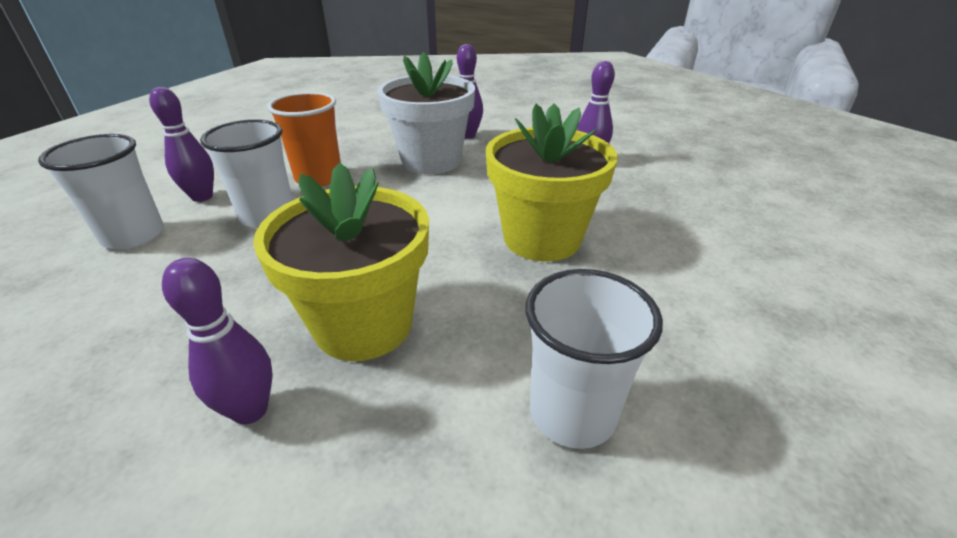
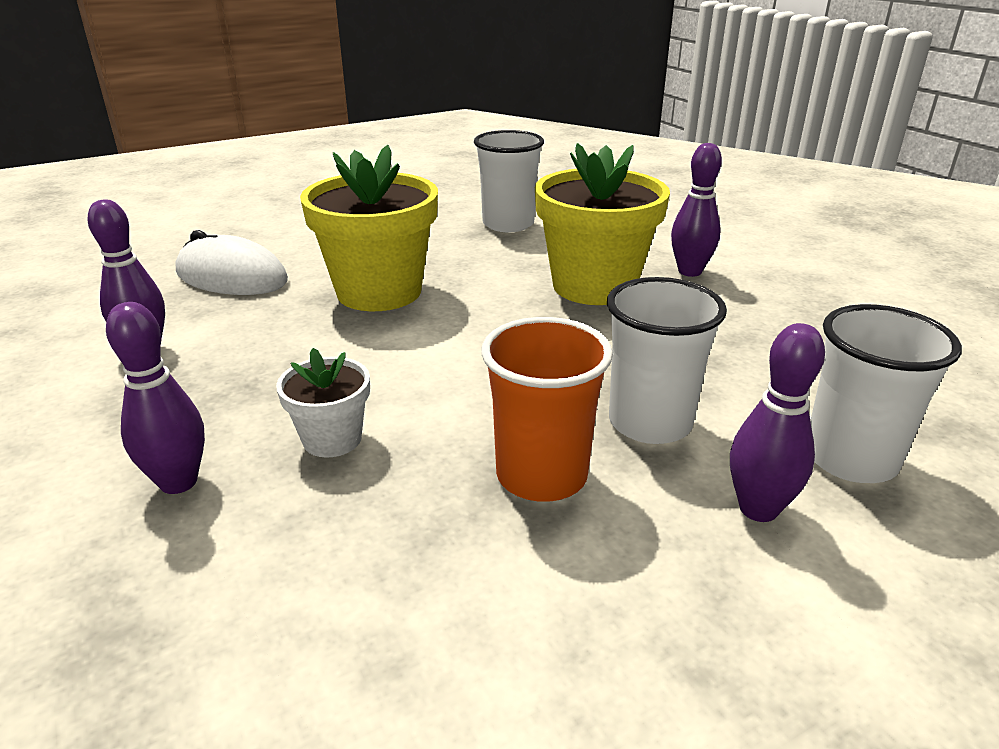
camera: 145 degrees left, 5 degrees down
(431, 161) = (332, 439): white flower pot -> white flower pot, size x0.50
(660, 209) = (232, 277): none -> white mouse

